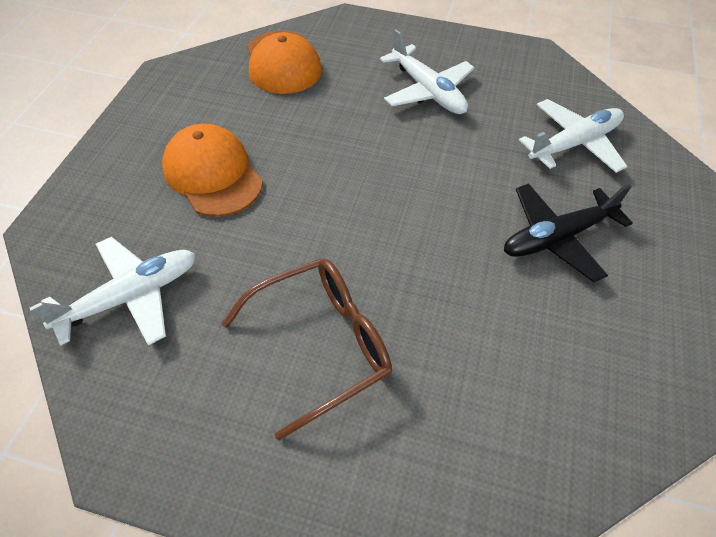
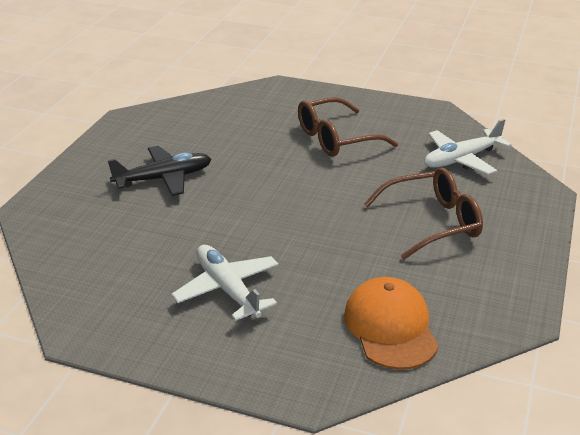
camera: 175 degrees left, 20 degrees down
(212, 174) = (433, 222): orange cap -> brown glasses
(574, 144) = (105, 237): white plane -> none

